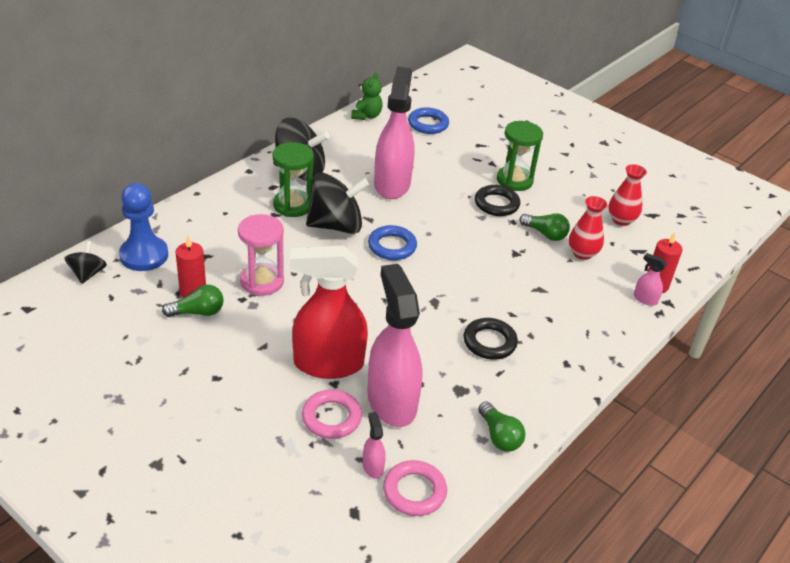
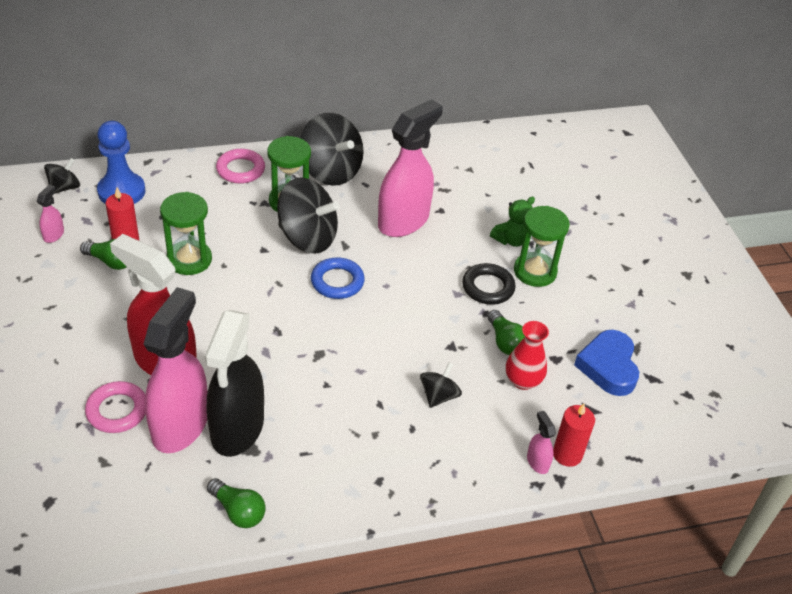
camera: 35 degrees right, 5 degrees up
(262, 281) = (189, 260): pink hourglass -> green hourglass
(366, 116) = (453, 141): green teddy bear -> green teddy bear (511, 240)
(373, 466) = (104, 472): pink spray bottle -> pink spray bottle (54, 235)
(414, 491) = (113, 514): pink ring -> pink ring (240, 170)
(428, 124) = (507, 175): blue ring -> none
(435, 382) = (237, 428): none -> black spray bottle
(489, 342) = (327, 419): black ring -> none
(499, 436) = (238, 511): green light bulb -> green light bulb turned 60 degrees counterclockwise
(543, 289) = (439, 396): none -> black spinning top
(621, 220) = (608, 366): red vase -> blue heart

